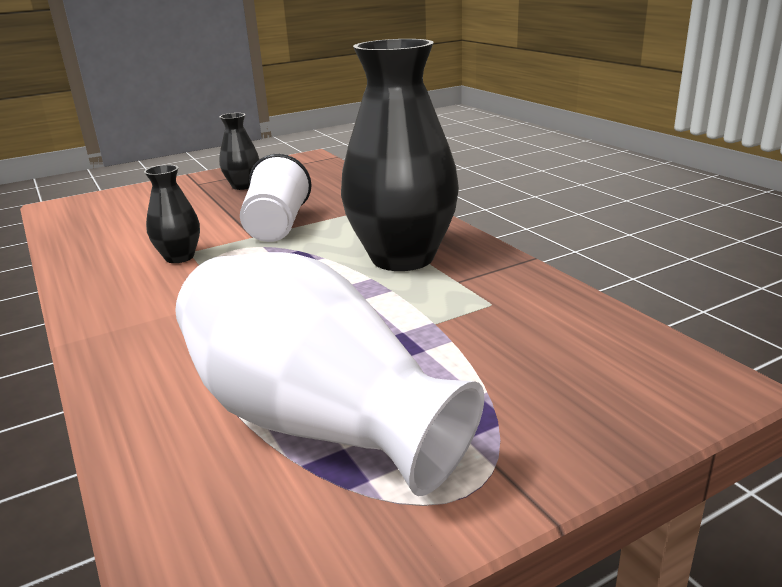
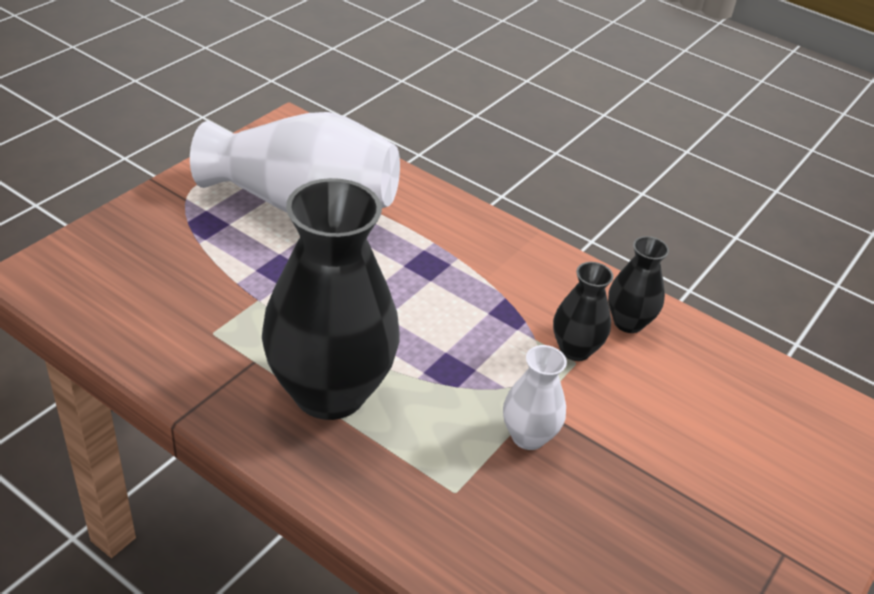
camera: 150 degrees right, 15 degrees up
(243, 186) = (698, 558): black vase -> black vase (628, 322)
(277, 226) = (528, 436): white cup -> white vase

